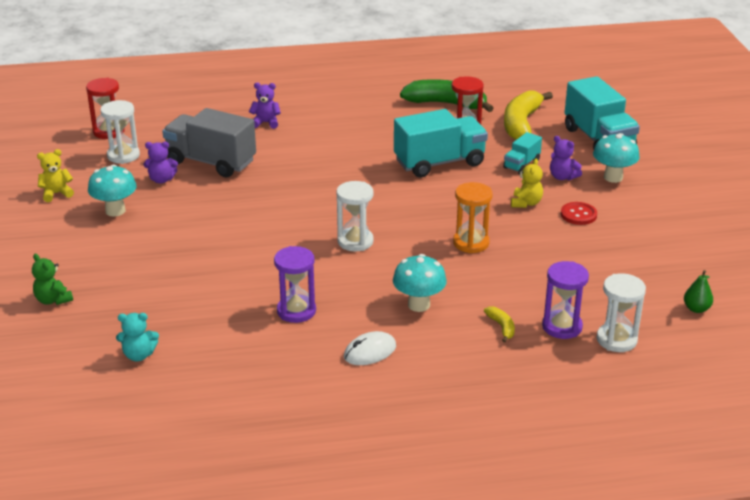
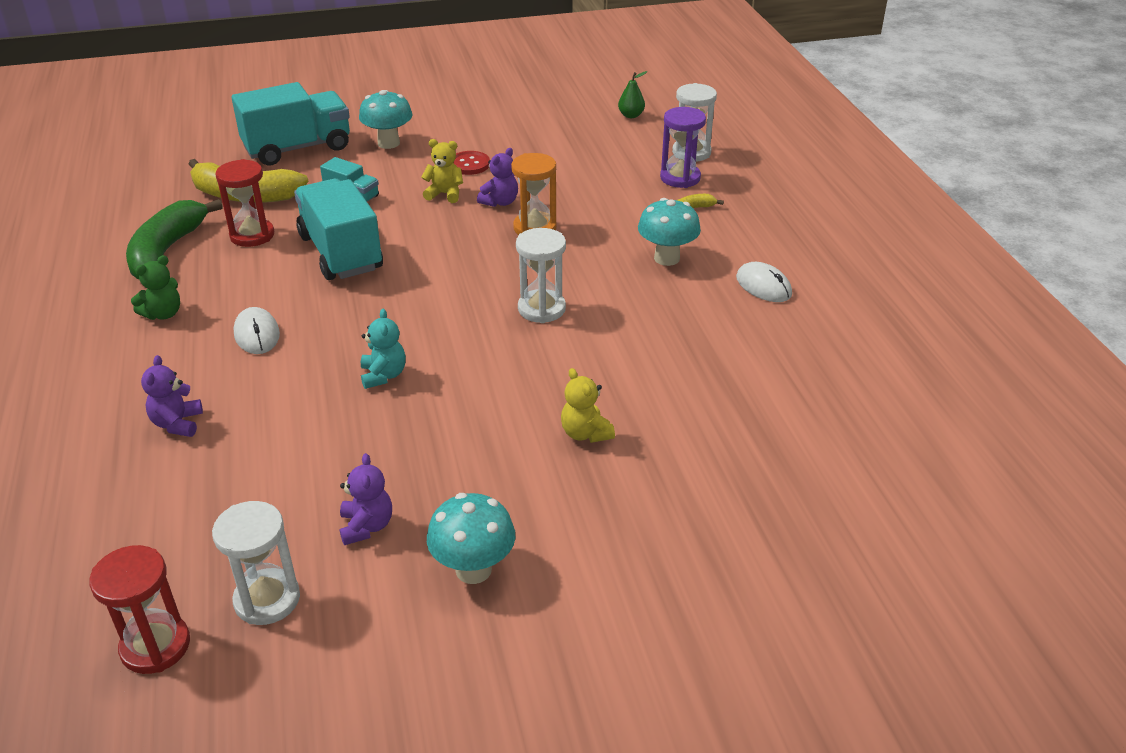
camera: 95 degrees left, 5 degrees up
(53, 300) = (751, 592): green teddy bear -> green teddy bear (163, 314)
(56, 194) = (411, 675): yellow teddy bear -> yellow teddy bear (585, 433)
(139, 355) = (844, 468): turquoise teddy bear -> turquoise teddy bear (383, 375)
(211, 162) = (310, 472): grey truck -> none
(296, 311) = (705, 343): purple hourglass -> none
(346, 139) = (257, 334): none -> white mouse
(562, 177) = (385, 171): purple teddy bear -> purple teddy bear (500, 202)

